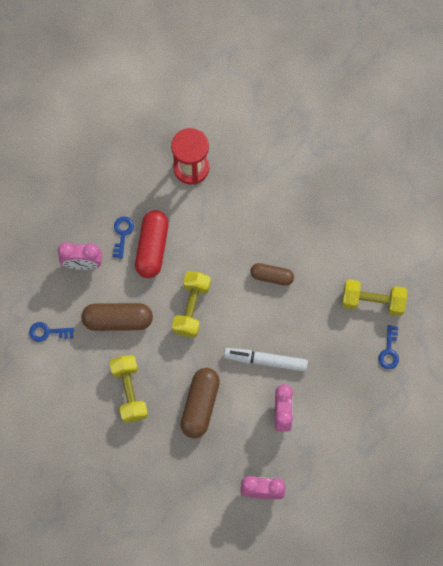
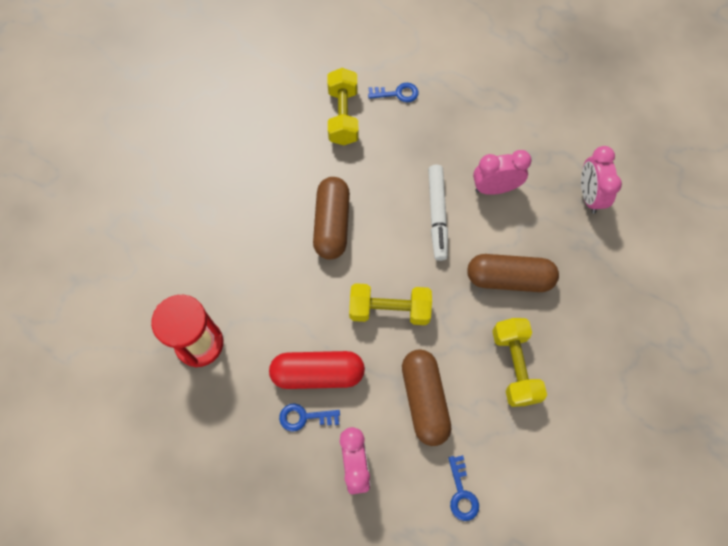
camera: 100 degrees left, 5 degrees down
(129, 391) = (514, 366): yellow dumbbell -> yellow dumbbell turned 75 degrees counterclockwise
(271, 276) = (332, 224): brown capsule -> brown capsule, size x1.59

